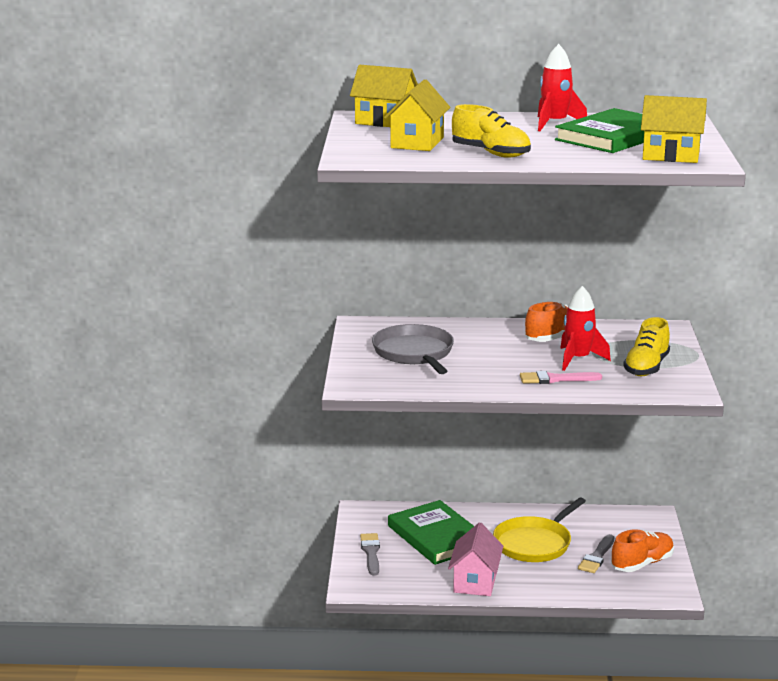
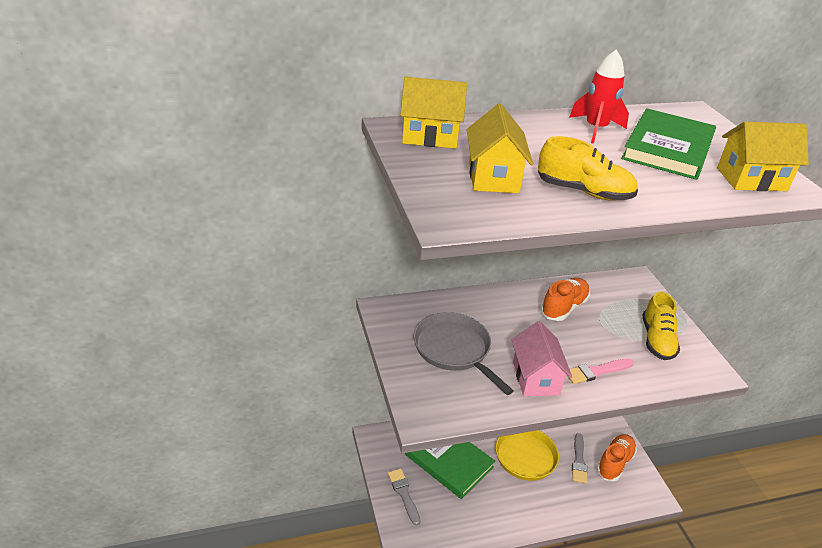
camera: 20 degrees left, 15 degrees up
(475, 582) = (502, 515): pink house -> pink house (535, 378)
(578, 359) = (597, 337): red rocket -> none

